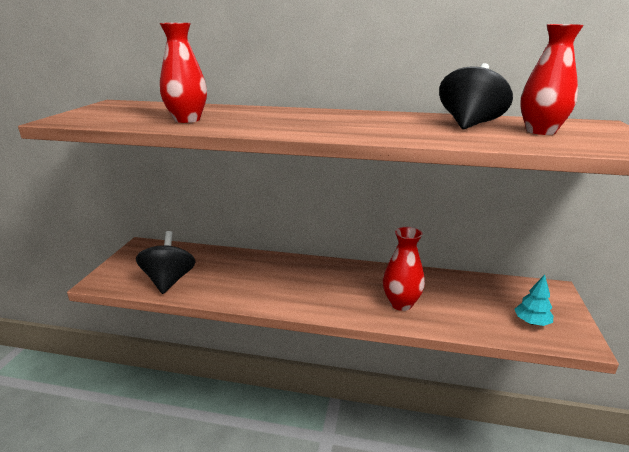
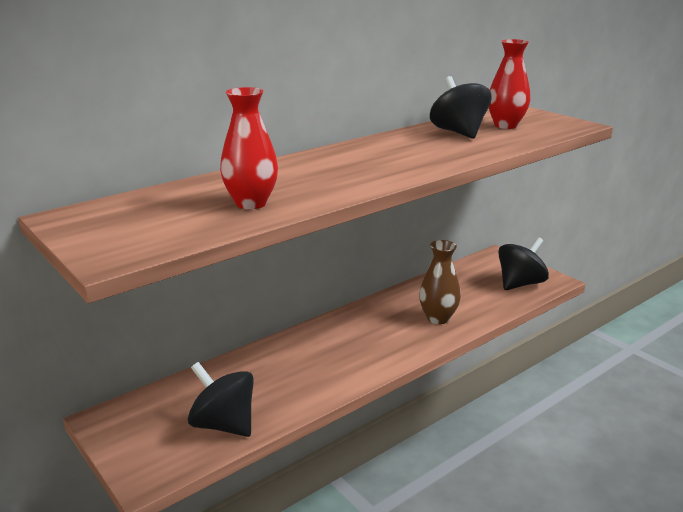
camera: 50 degrees left, 0 degrees up
(401, 304) = (438, 318): red vase -> brown vase
(531, 322) = (520, 284): turquoise tree -> black spinning top

